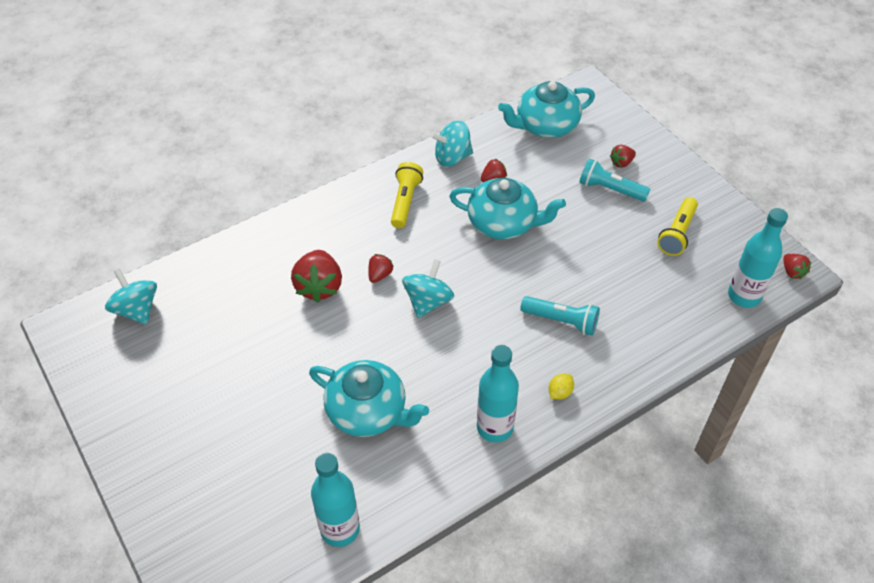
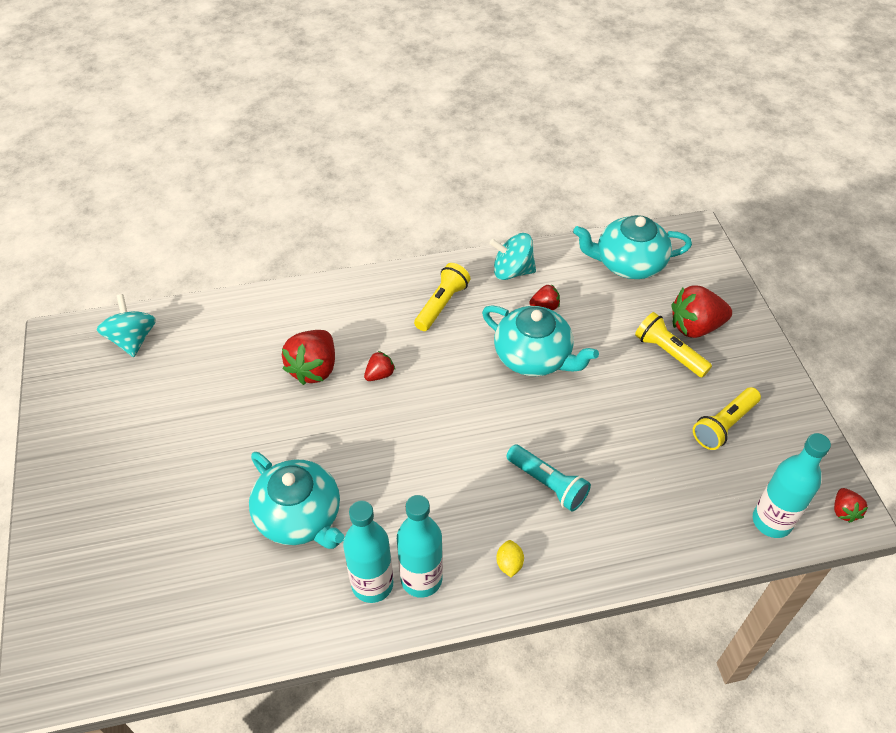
camera: 20 degrees right, 0 degrees up
(340, 529) = (213, 633): turquoise bottle -> turquoise bottle (372, 584)
(428, 301) = (415, 418): turquoise spinning top -> none
(560, 392) = (509, 564): yellow lemon -> yellow lemon turned 60 degrees counterclockwise
(610, 189) = (669, 353): turquoise flashlight -> yellow flashlight
(621, 163) = (695, 327): red strawberry -> red strawberry, size x1.94

